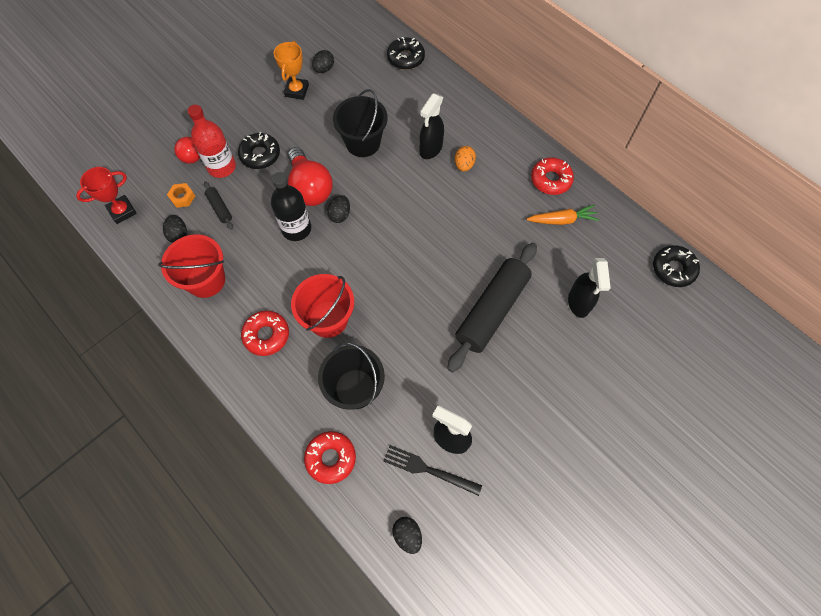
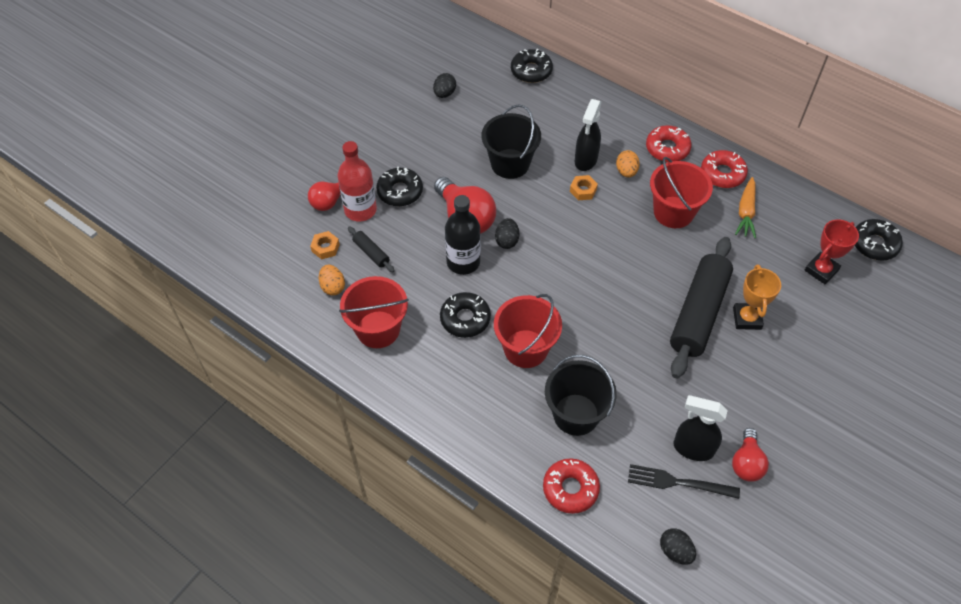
camera: 10 degrees left, 10 degrees down
(122, 211) = (261, 272): red trophy -> red trophy (821, 270)
(178, 234) = (333, 287): black egg -> orange egg
(266, 335) = (463, 375): red donut -> red donut (667, 148)
(283, 282) = (465, 319): none -> black donut
(296, 91) = (421, 120): orange trophy -> orange trophy (747, 318)
(420, 177) = (583, 190): none -> orange nut
(495, 462) = (746, 463): none -> red light bulb
(496, 210) = (673, 212): none -> red bucket
(562, 220) = (746, 212): orange carrot -> orange carrot turned 120 degrees clockwise
(579, 303) = (787, 292): black spray bottle -> none

